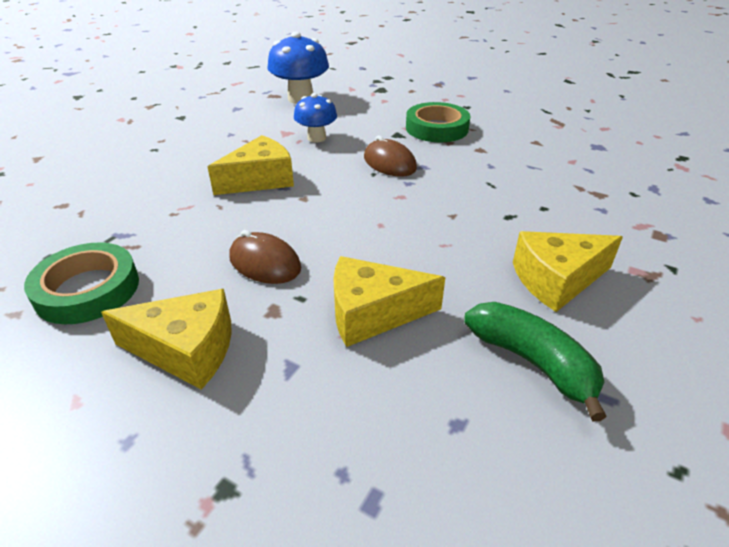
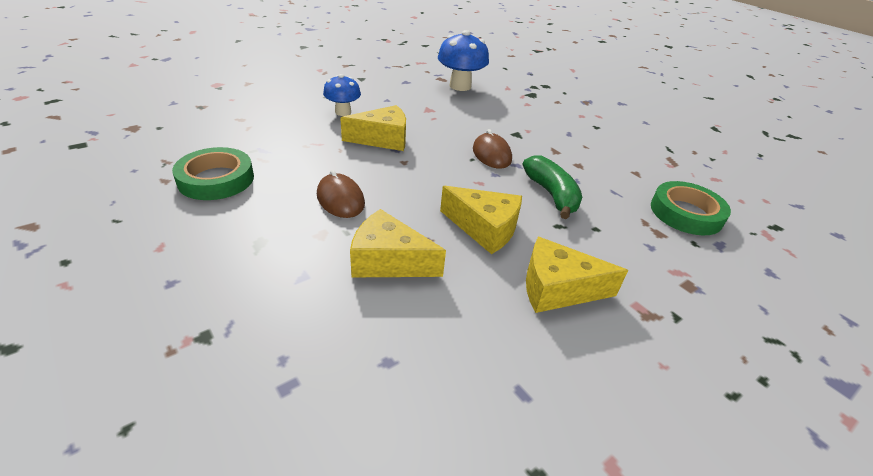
camera: 20 degrees right, 0 degrees up
(186, 350) = (246, 240): yellow cheese -> yellow cheese (484, 229)
(316, 138) = (449, 119): blue mushroom -> blue mushroom (343, 112)
(437, 128) = (554, 137): green tape -> green tape (686, 213)
(532, 362) = (482, 342): green banana -> green banana (551, 194)

